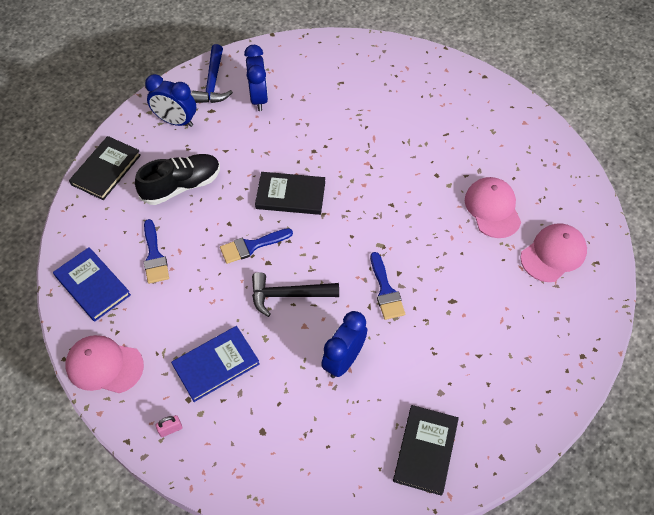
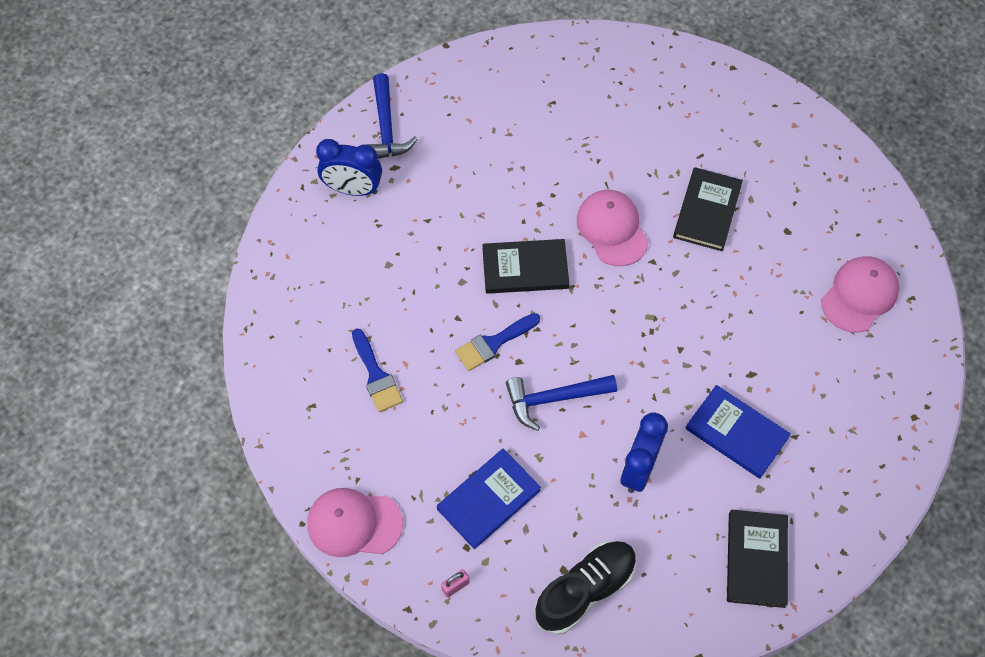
camera: 10 degrees left, 5 degrees up
(92, 285) = (310, 426): blue book -> blue book (736, 433)
(106, 170) = (281, 270): black book -> black book (707, 211)
(181, 186) = (385, 277): black shoe -> black shoe (585, 590)
(258, 98) = (451, 140): blue clock -> none
(288, 295) = (554, 399): black hammer -> blue hammer
(386, 291) = (670, 374): blue brush -> none
(492, 209) = (776, 248): pink cap -> pink cap (612, 229)

